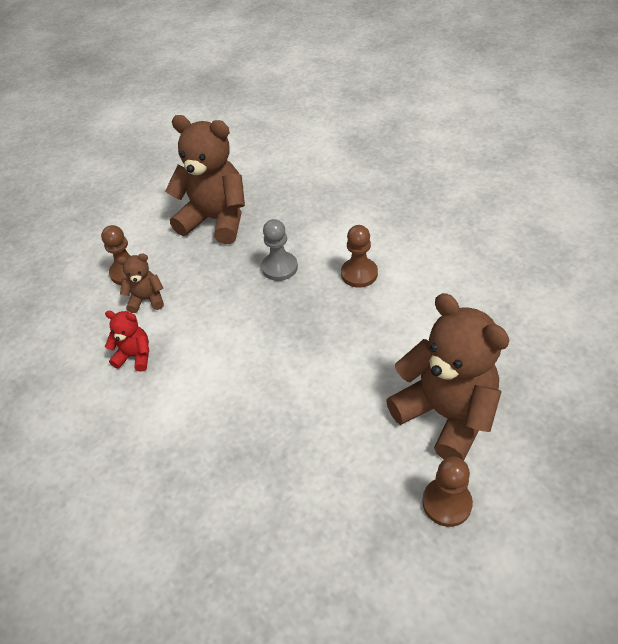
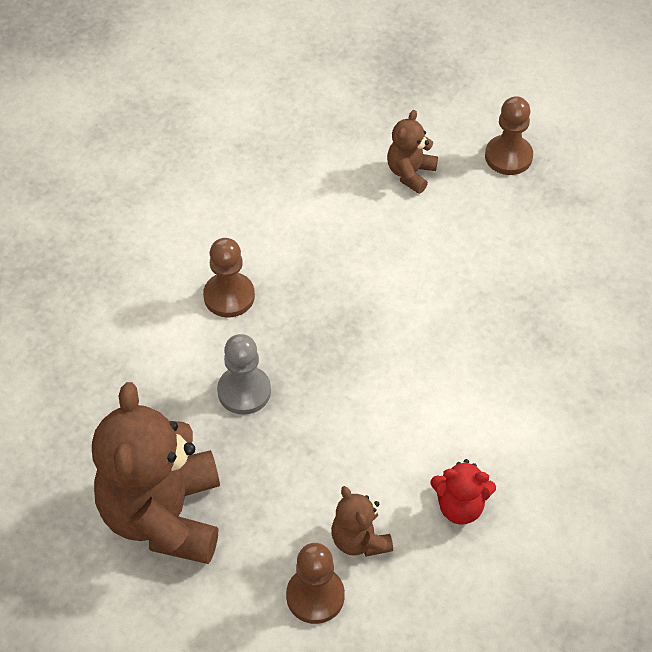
camera: 115 degrees left, 5 degrees up
(135, 356) = (460, 507): red teddy bear -> red teddy bear turned 75 degrees counterclockwise
(446, 414) = (410, 173): brown teddy bear -> brown teddy bear, size x0.47

